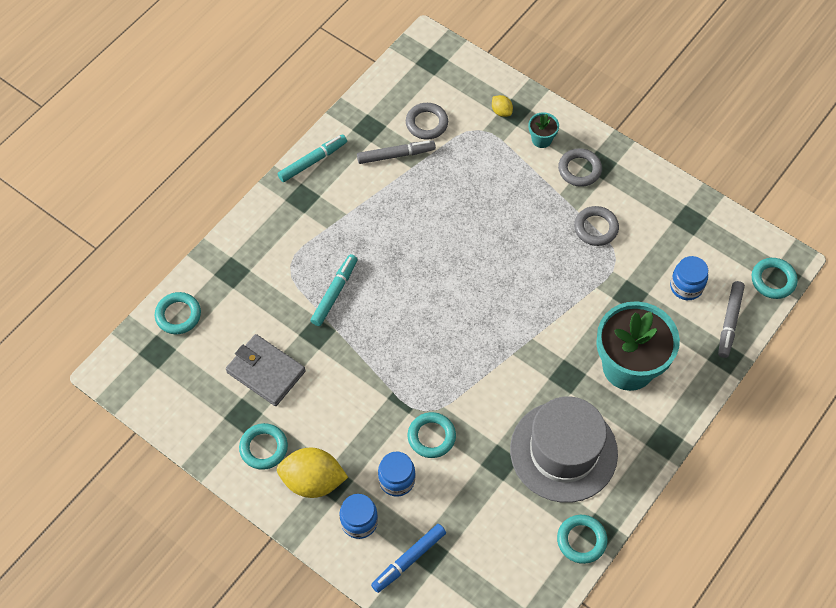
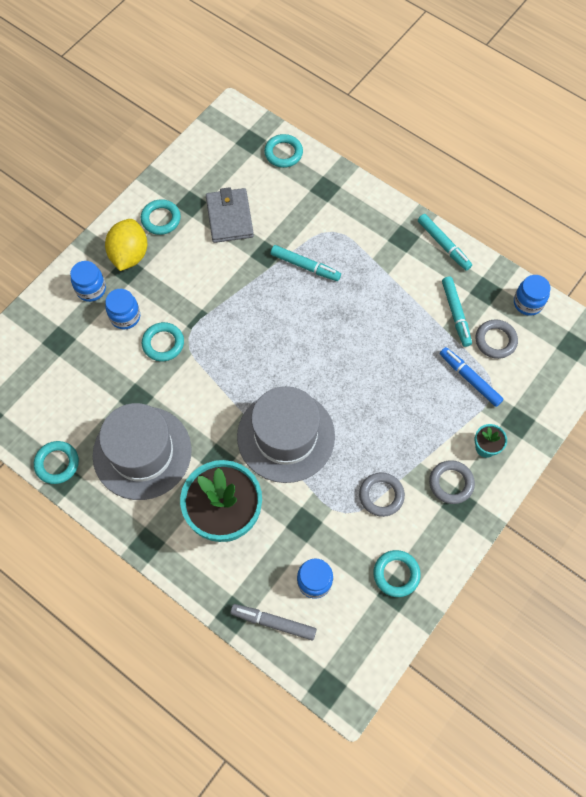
camera: 90 degrees right, 5 degrees up
(266, 372) = (229, 217): grey wallet -> grey wallet turned 45 degrees counterclockwise
(384, 93) = (528, 303): none -> blue jar
(396, 155) = (456, 314): grey marker -> turquoise marker
(409, 560) = (55, 326): blue marker -> blue marker (469, 379)
(501, 111) = (517, 410): yellow lemon -> none
(538, 311) = (286, 436): none -> grey hat
(773, 280) = (323, 676): turquoise ring -> turquoise ring (396, 574)

